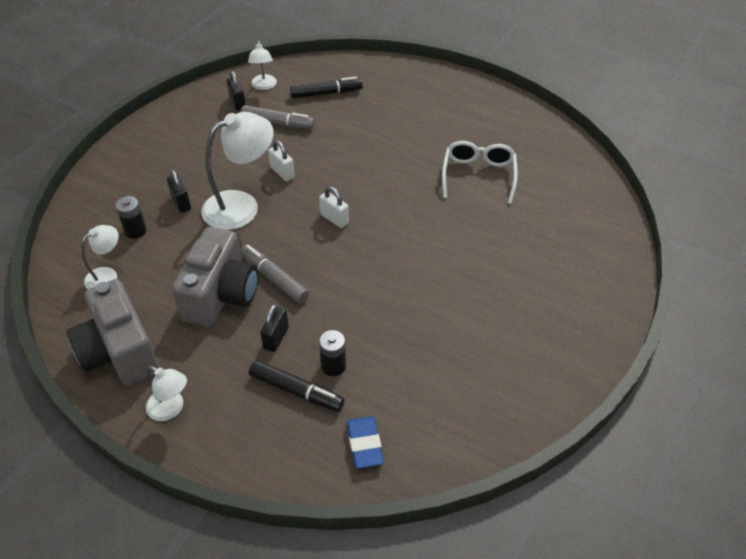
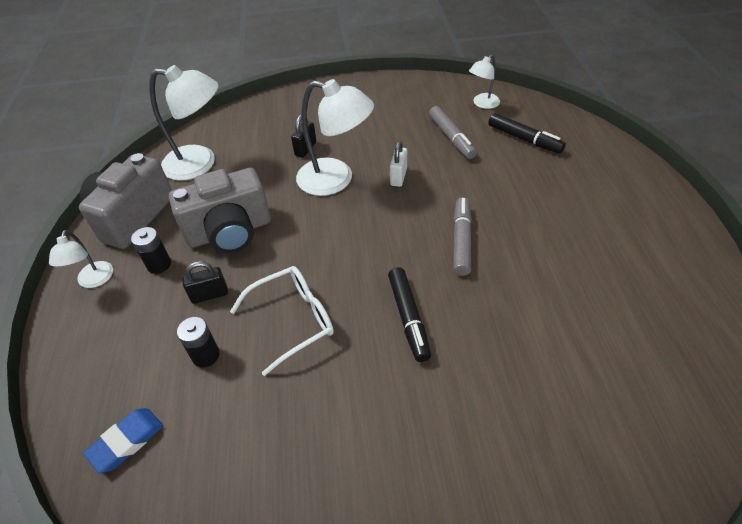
camera: 55 degrees right, 0 degrees up
(107, 275) = (200, 163): white lamp -> white lamp, size x1.87
(135, 231) = (255, 147): black battery -> black battery (159, 264)
(237, 103) = (445, 104): black padlock -> none
(274, 278) = (275, 250): grey marker -> grey marker (461, 240)
(296, 391) = (159, 347): black marker -> black marker (408, 318)
(334, 219) = (380, 242): white padlock -> none
(478, 176) = (561, 310): white glasses -> white glasses (292, 320)

